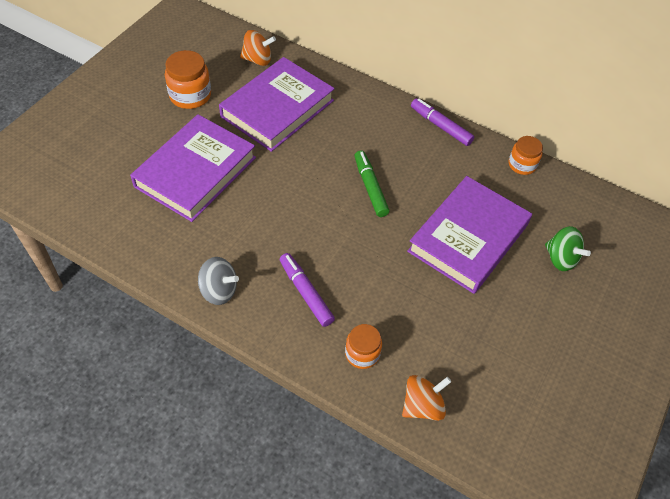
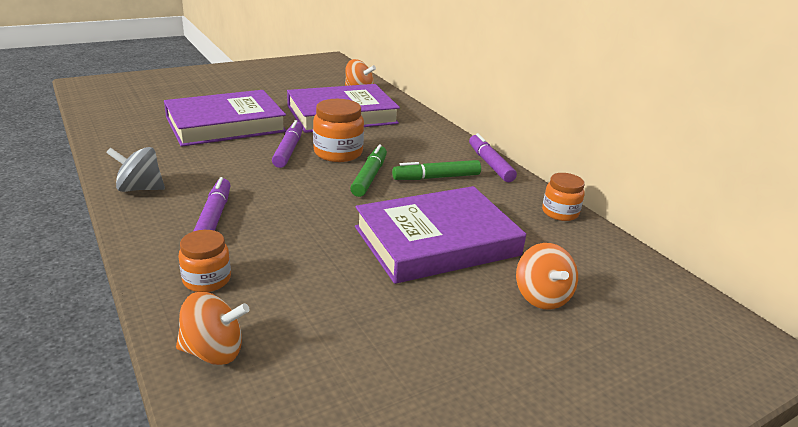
camera: 30 degrees right, 25 degrees down
(190, 95) = (279, 92): orange jar -> orange jar (338, 153)
(219, 290) = (140, 188): grey spinning top -> grey spinning top turned 135 degrees clockwise
(281, 183) = (288, 150): none -> purple marker
(416, 164) = (436, 177): none -> green marker
(560, 258) = (541, 297): green spinning top -> orange spinning top

